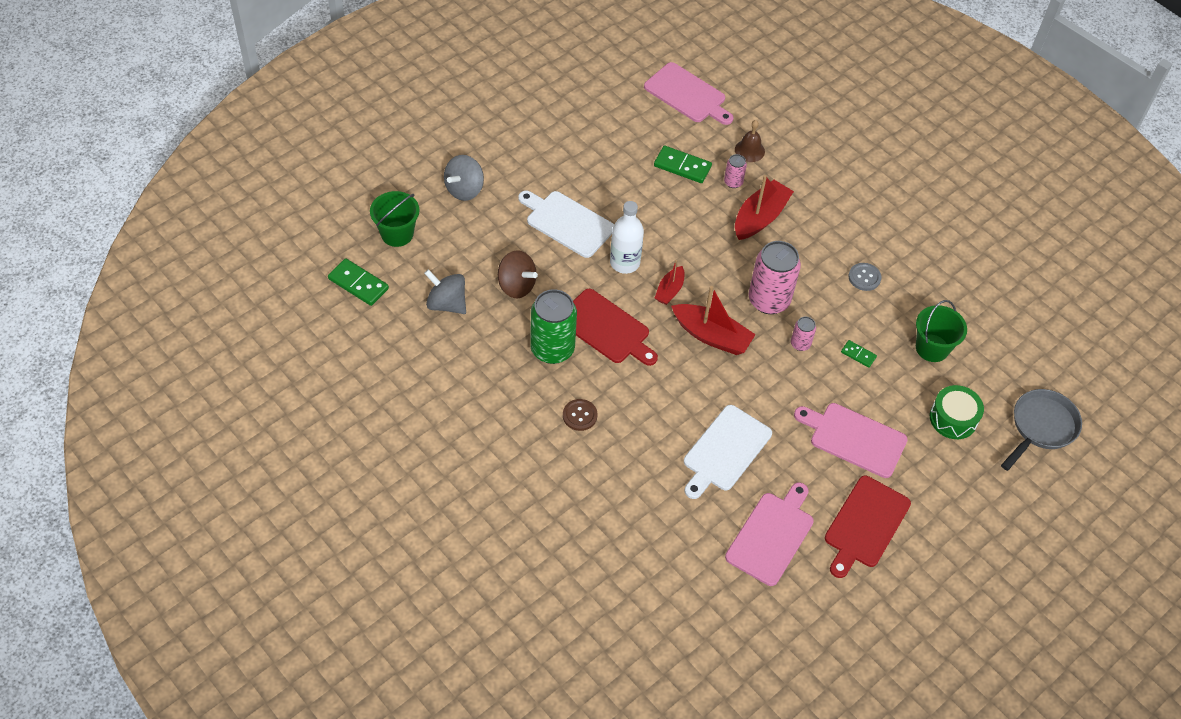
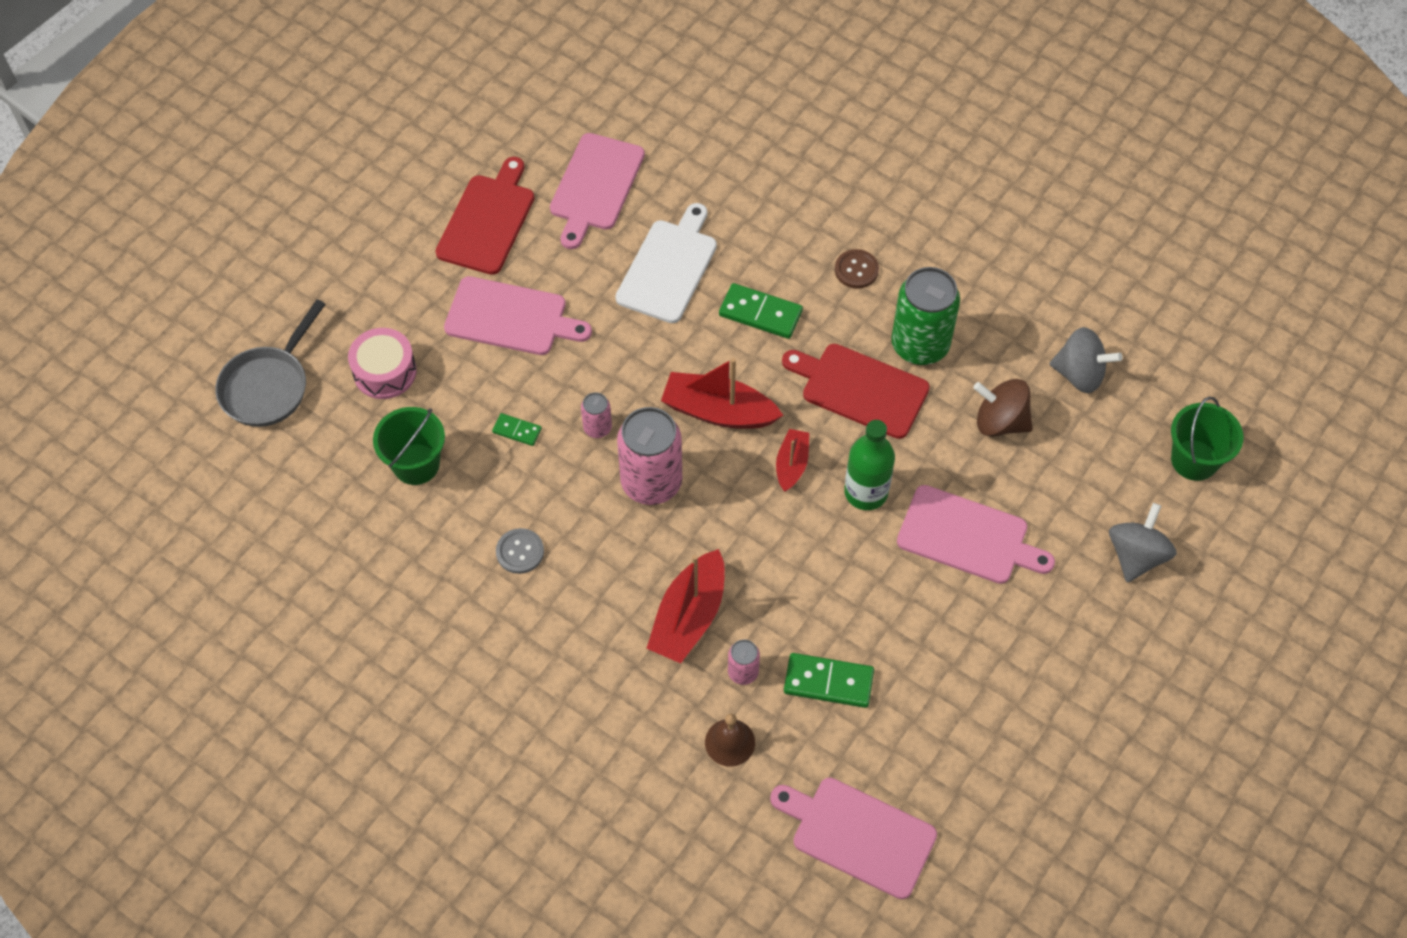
camera: 170 degrees right, 5 degrees up
(358, 284) = (1206, 375): green domino -> green domino (760, 313)
(567, 222) = (967, 537): white cutting board -> pink cutting board
(624, 263) = (866, 492): white bottle -> green bottle
(953, 418) = (385, 372): green drum -> pink drum

